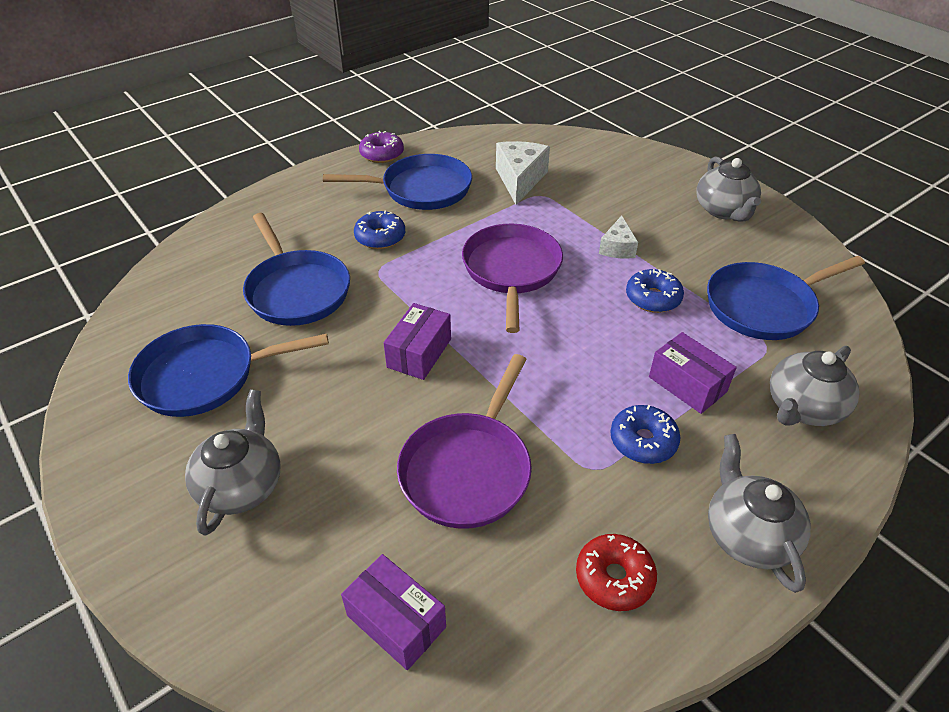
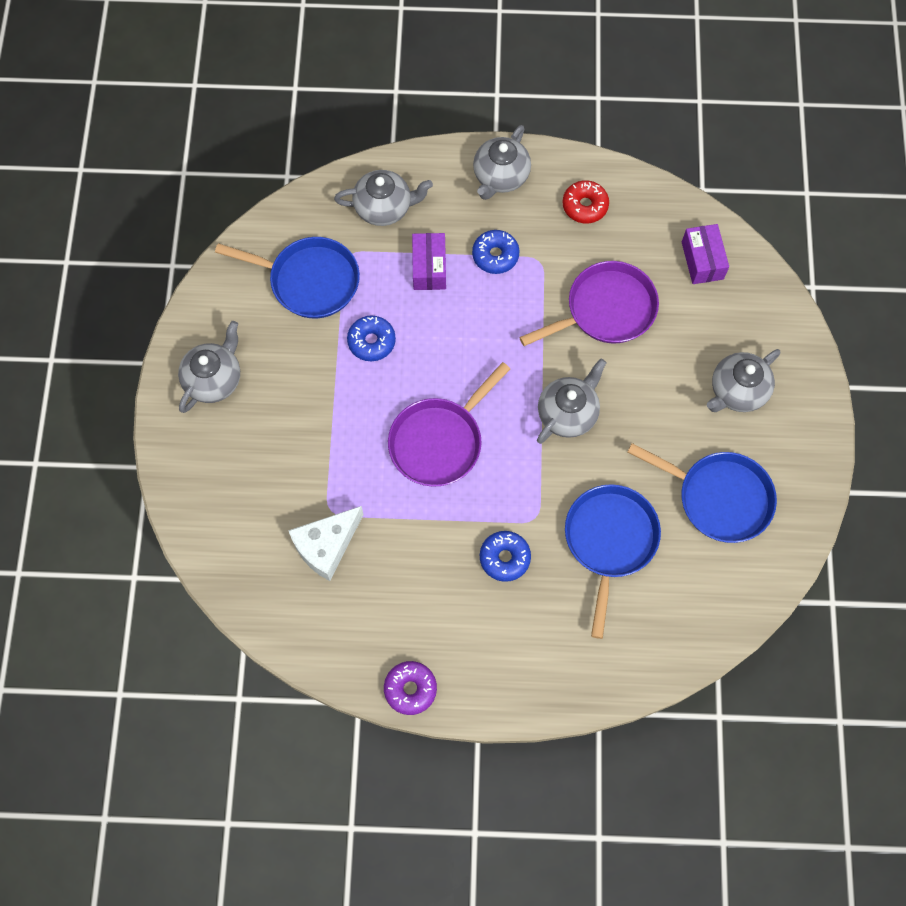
camera: 140 degrees left, 25 degrees up
(419, 353) = (568, 413): purple box -> grey teapot
(421, 189) = (420, 600): blue pan -> none
(617, 248) = (340, 404): white cheese -> none

